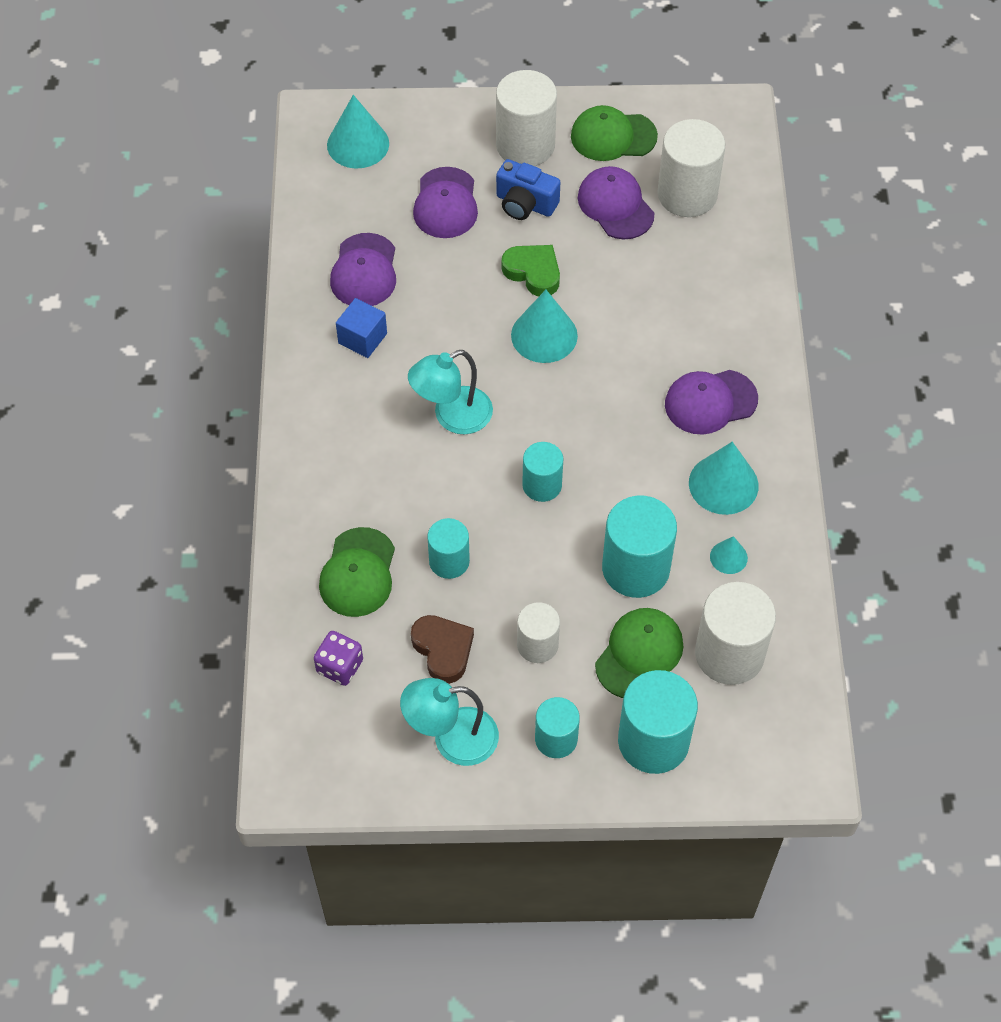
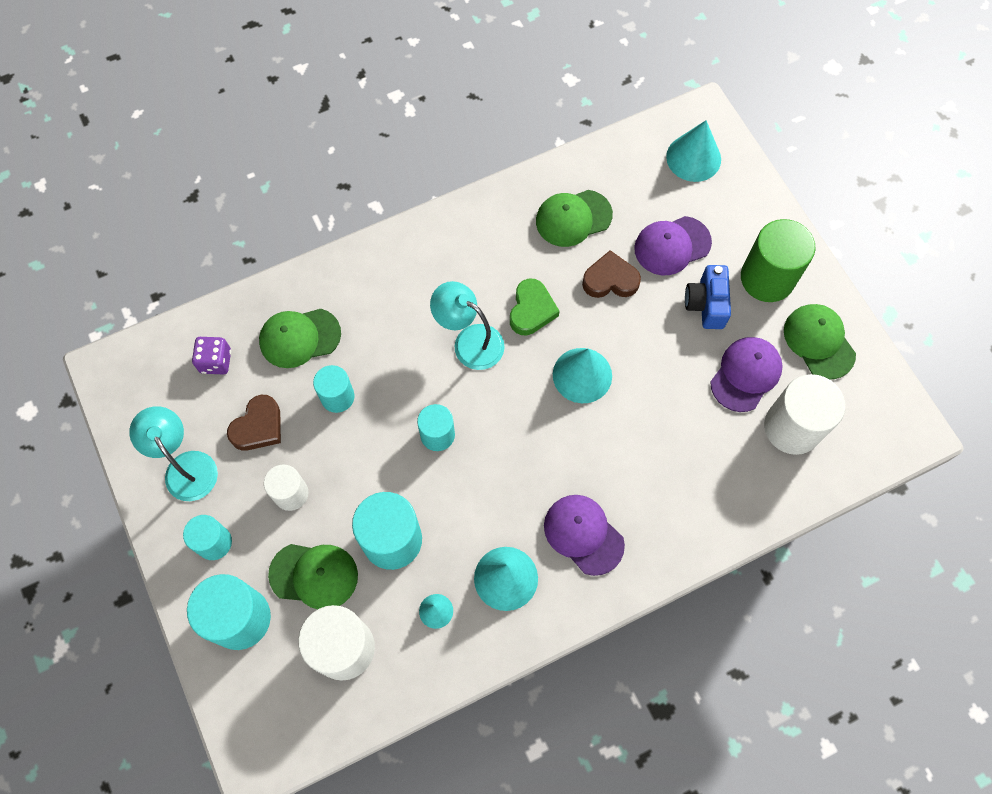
camera: 65 degrees right, 10 degrees up
(362, 338) = (509, 246): blue cube -> none
(364, 271) = (573, 218): purple cap -> green cap
(453, 269) = (610, 280): none -> brown heart
(525, 145) = (767, 278): white cylinder -> green cylinder
(533, 272) = (640, 340): green heart -> green heart (531, 310)

